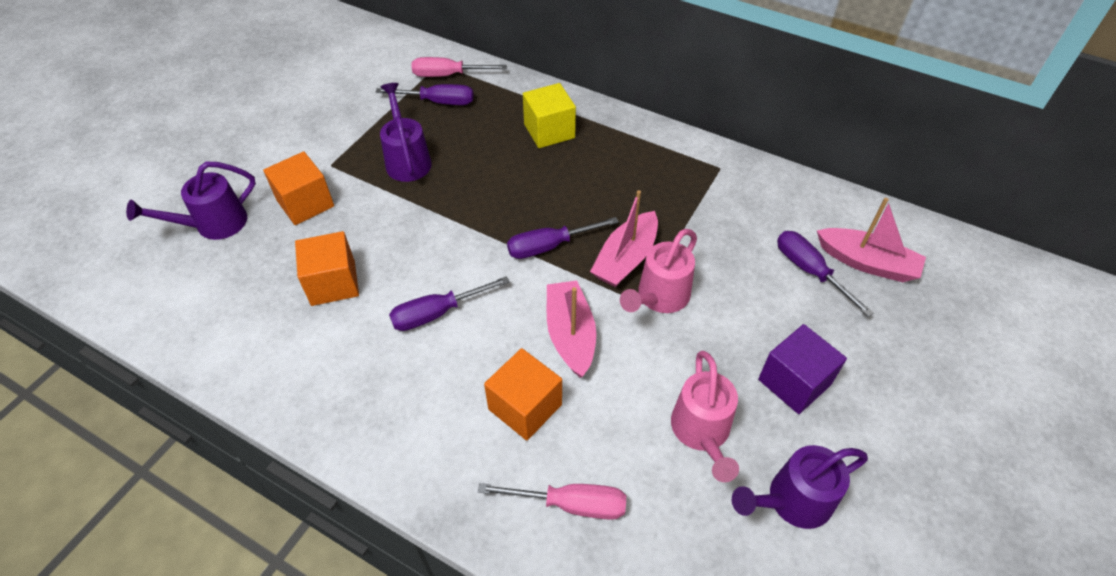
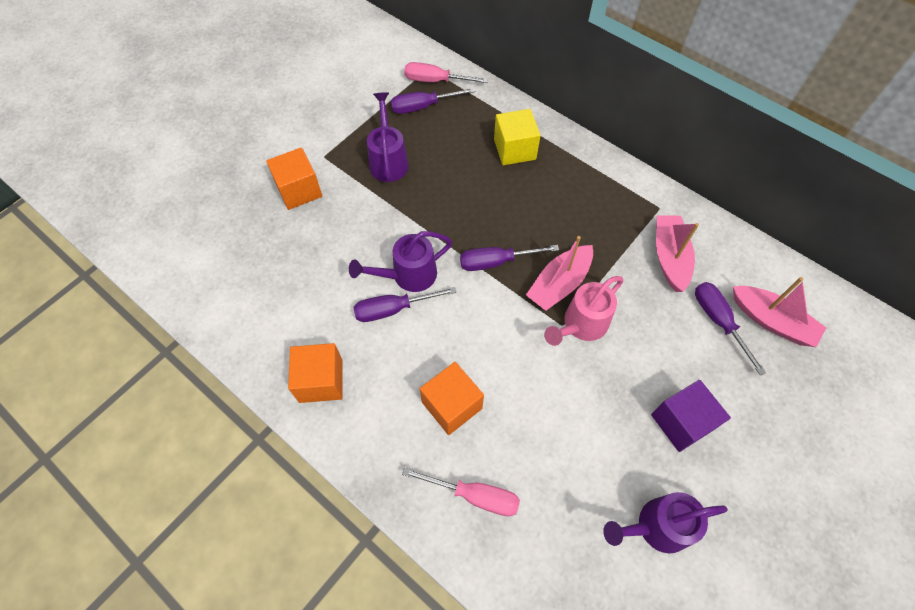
camera: 10 degrees right, 10 degrees up
(213, 225) = (223, 199): purple watering can -> purple watering can (407, 275)
(333, 283) = (313, 268): orange cube -> orange cube (321, 381)
(438, 102) = (423, 107): purple screwdriver -> purple screwdriver turned 150 degrees clockwise
(570, 335) = (500, 347): pink boat -> pink boat (669, 257)
(701, 433) = (593, 454): pink watering can -> none

